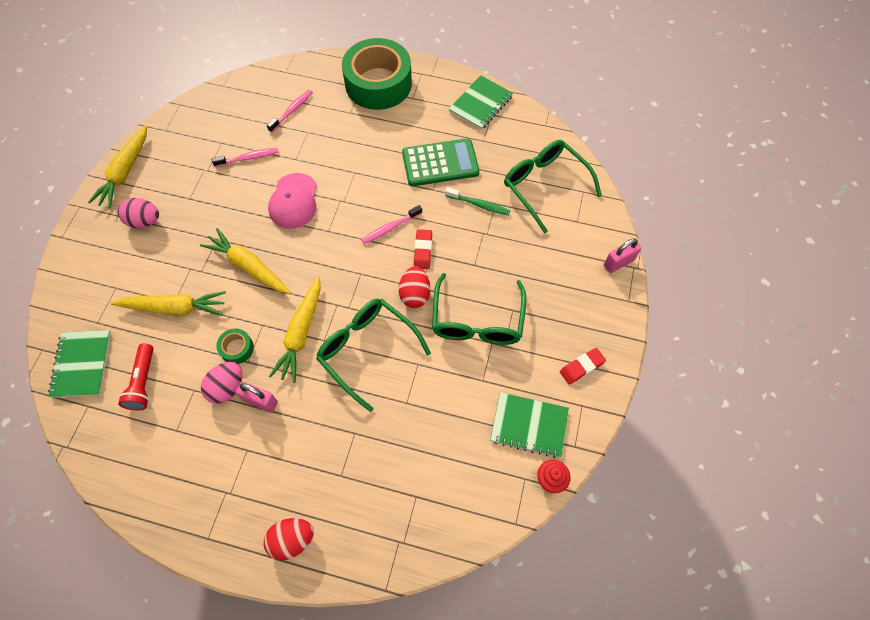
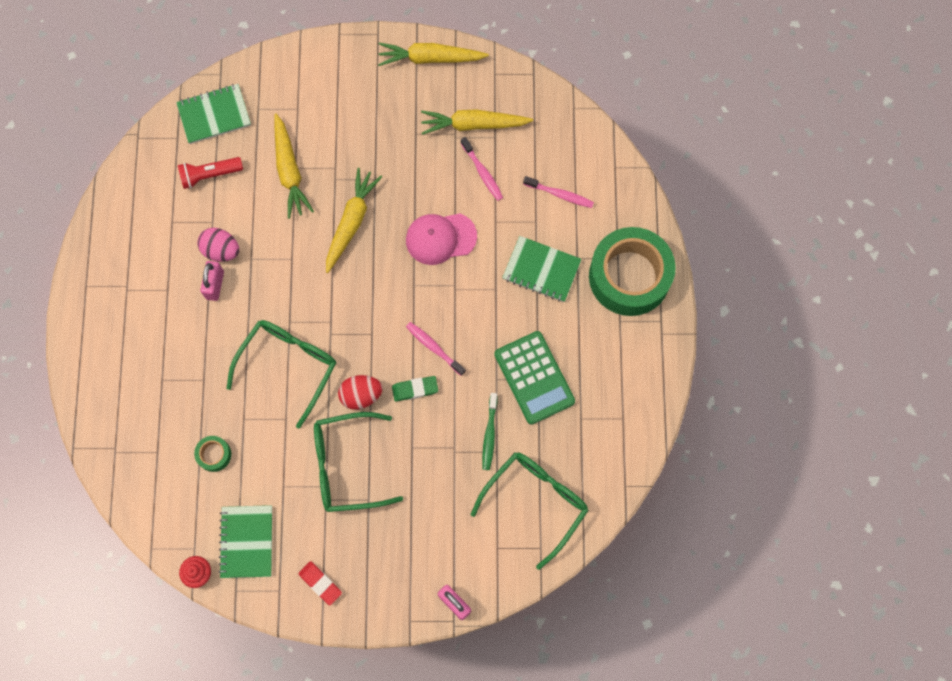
camera: 75 degrees right, 10 degrees up
(144, 221) = (377, 103): pink egg -> none
(237, 348) = (262, 244): green tape -> green tape (214, 454)
(292, 540) = (98, 356): red egg -> none
(301, 333) = (291, 298): yellow carrot -> yellow carrot (473, 125)
(423, 251) = (415, 389): red eraser -> green eraser
(481, 104) = (634, 402): green notebook -> green notebook (541, 270)

